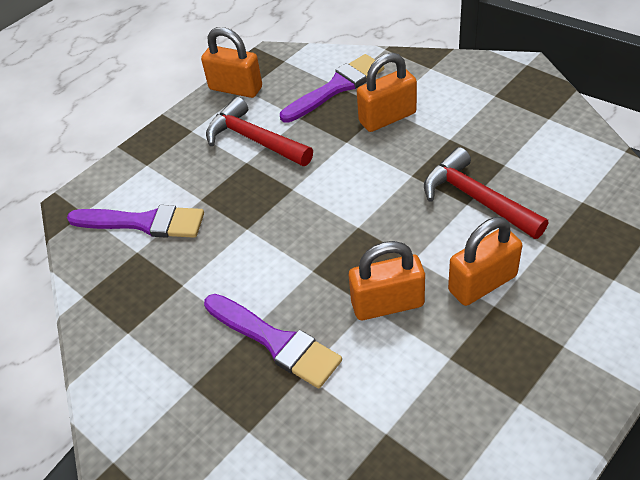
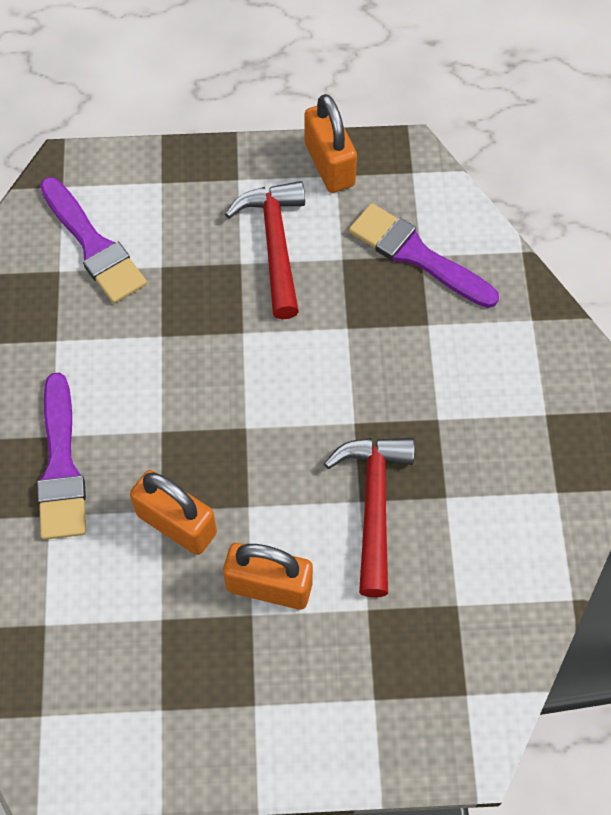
camera: 40 degrees right, 15 degrees up
(336, 87) = (416, 255): purple brush -> purple brush turned 150 degrees counterclockwise
(387, 117) = (415, 338): orange padlock -> none

